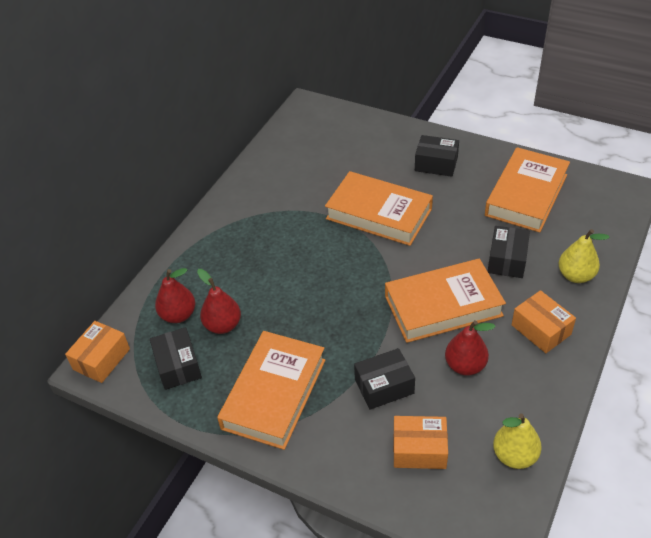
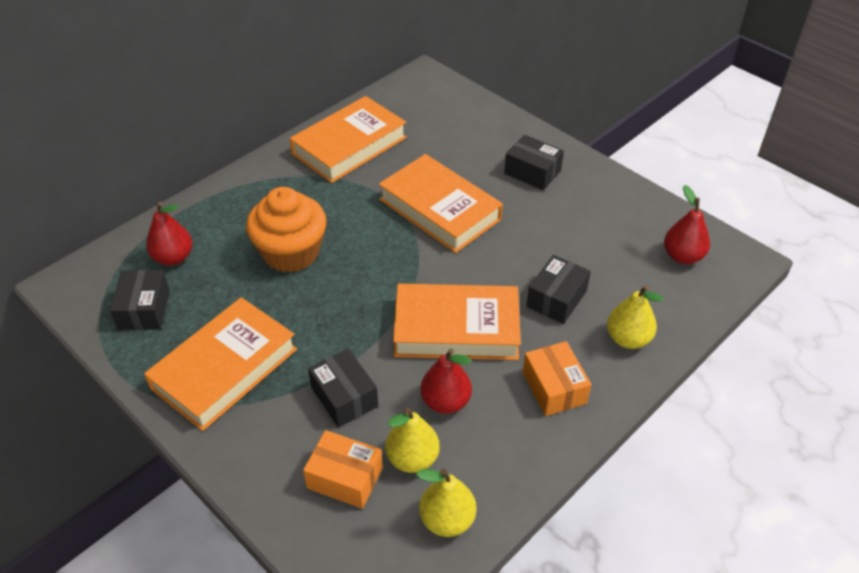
camera: 15 degrees right, 0 degrees up
(101, 359) = (74, 280): orange box -> none
(223, 325) = (212, 281): red pear -> red pear (682, 256)
(276, 283) = (291, 252): none -> orange cupcake
(384, 386) = (344, 397): black box -> black box turned 60 degrees clockwise
(463, 418) = (412, 458): none -> yellow pear
(526, 195) = (618, 233): orange book -> orange book (349, 146)

